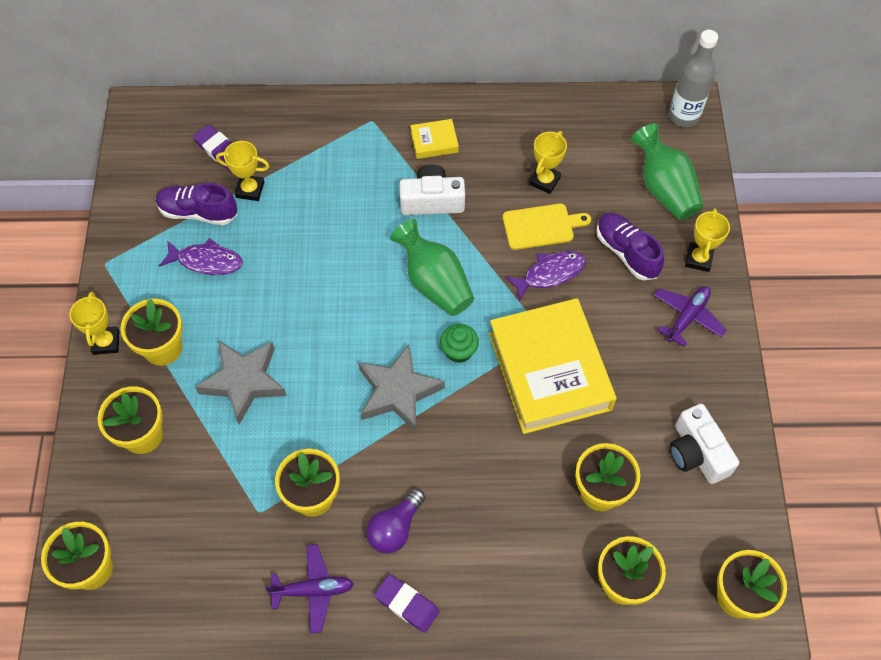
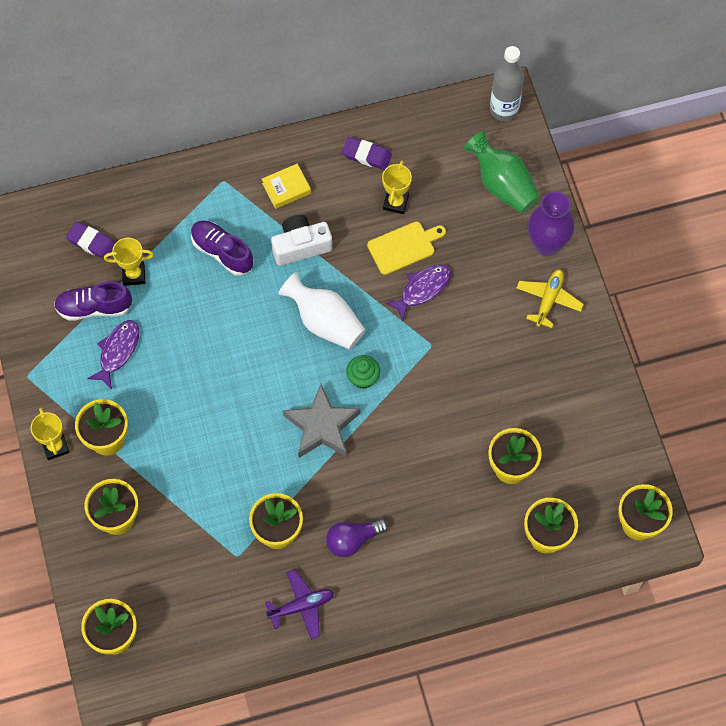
camera: 15 degrees left, 5 degrees up
(206, 261) = (118, 351): purple fish -> purple fish turned 60 degrees counterclockwise
(244, 381) = (187, 450): grey star -> none
(395, 528) = (353, 540): purple light bulb -> purple light bulb turned 45 degrees clockwise
(407, 604) = (380, 597): purple eraser -> purple eraser (367, 155)
(434, 283) = (325, 322): green vase -> white vase
(549, 371) = (444, 376): yellow book -> none
(626, 252) = (483, 253): purple shoe -> purple shoe (222, 252)
(687, 317) = (548, 300): purple plane -> yellow plane
(697, 452) = (582, 415): white camera -> none
(698, 259) = (547, 244): yellow trophy -> purple vase

